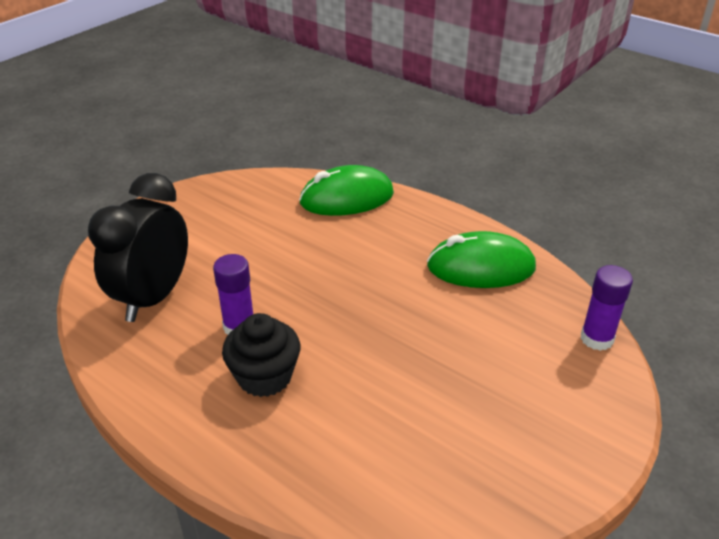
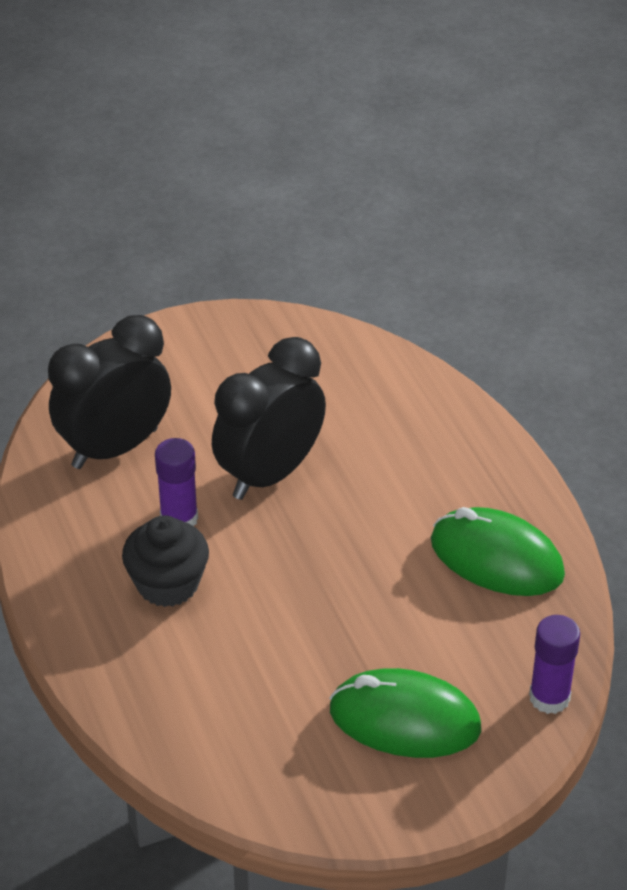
camera: 30 degrees right, 5 degrees up
(285, 273) = (270, 474): none -> black clock
(346, 198) = (414, 401): green mouse -> green mouse (404, 720)

